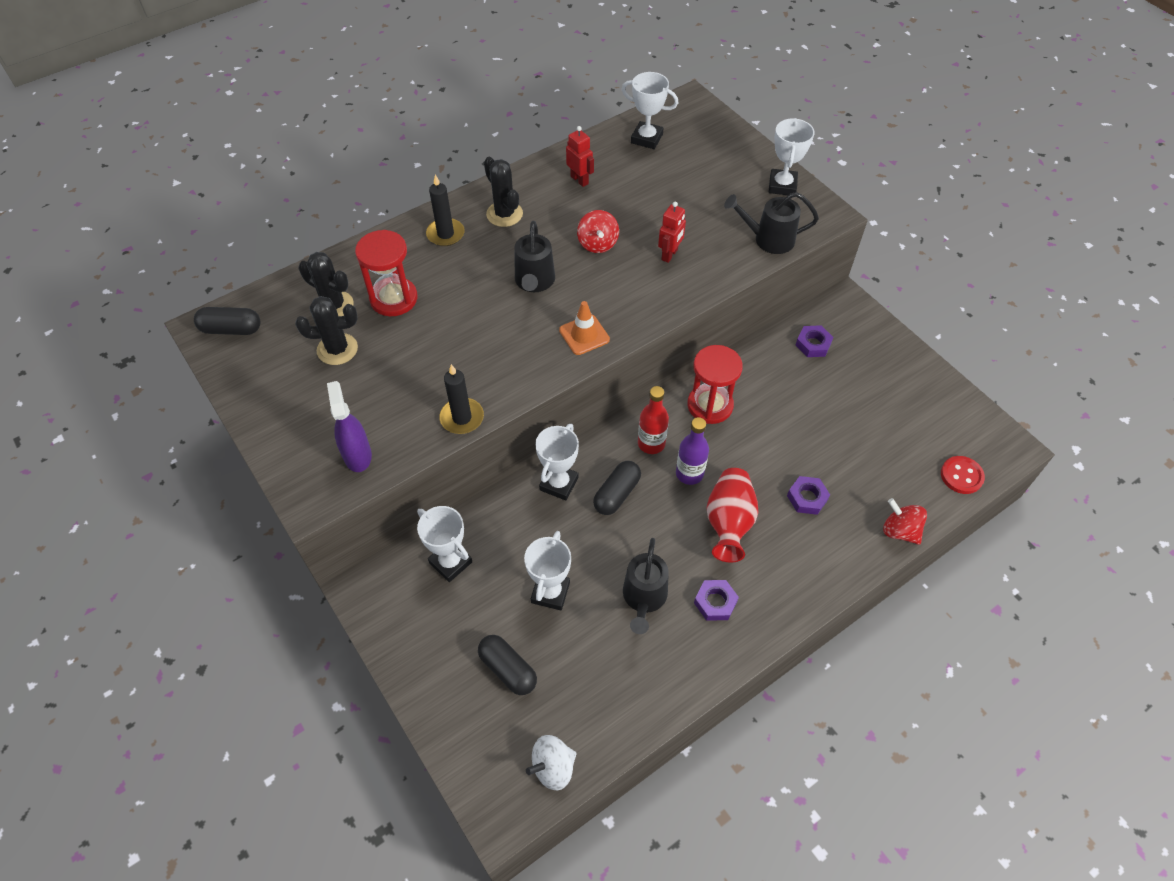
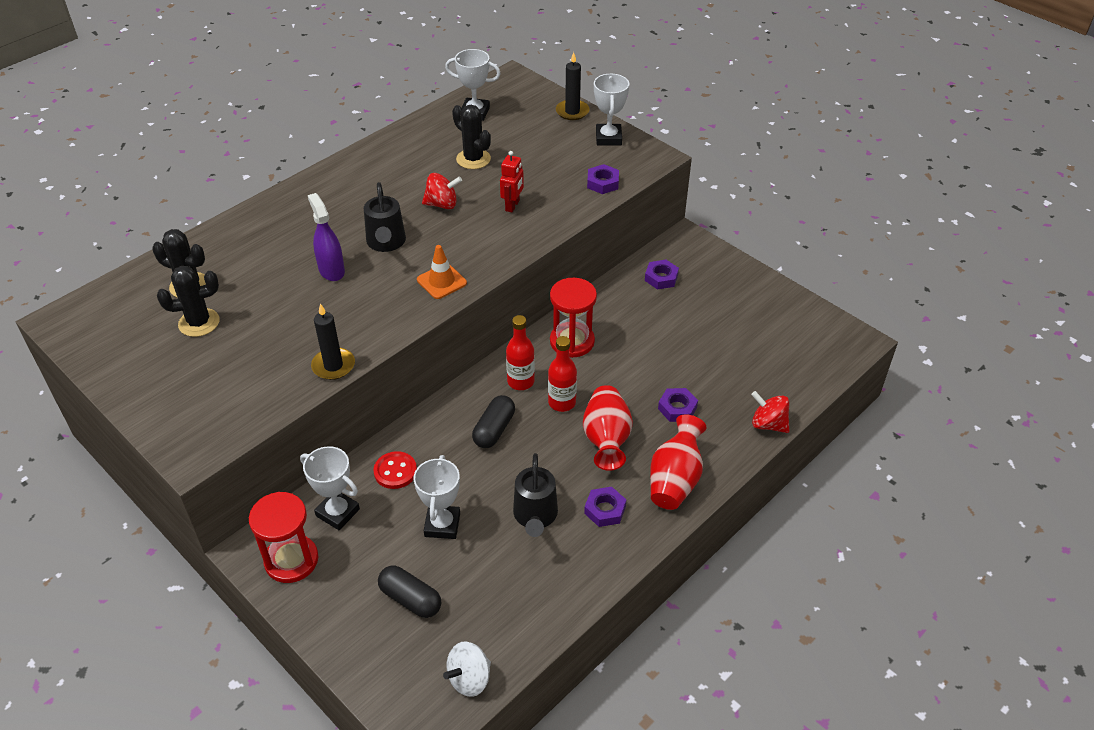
camera: 10 degrees left, 10 degrees down
(231, 329) = (87, 318): black capsule -> none
(357, 455) = (234, 411): purple spray bottle -> purple spray bottle (331, 270)
(393, 299) = (249, 273): red hourglass -> red hourglass (291, 560)
(445, 234) = (292, 212): black candle -> black candle (572, 112)
(504, 214) = (347, 189): black cactus -> black cactus (473, 159)
(559, 484) = (435, 428): white trophy -> none
(579, 180) = (416, 153): red robot -> none
(597, 244) = (442, 204): red spinning top -> red spinning top turned 75 degrees counterclockwise
(689, 473) = (562, 402): purple bottle -> red bottle
(768, 239) = (602, 183): black watering can -> purple nut
(792, 579) = (675, 480): none -> red vase
(961, 476) = (817, 370): red button -> red button (395, 471)

